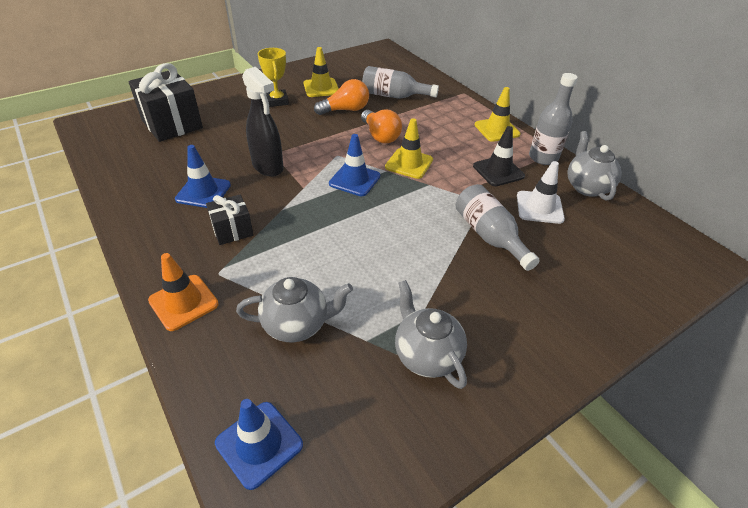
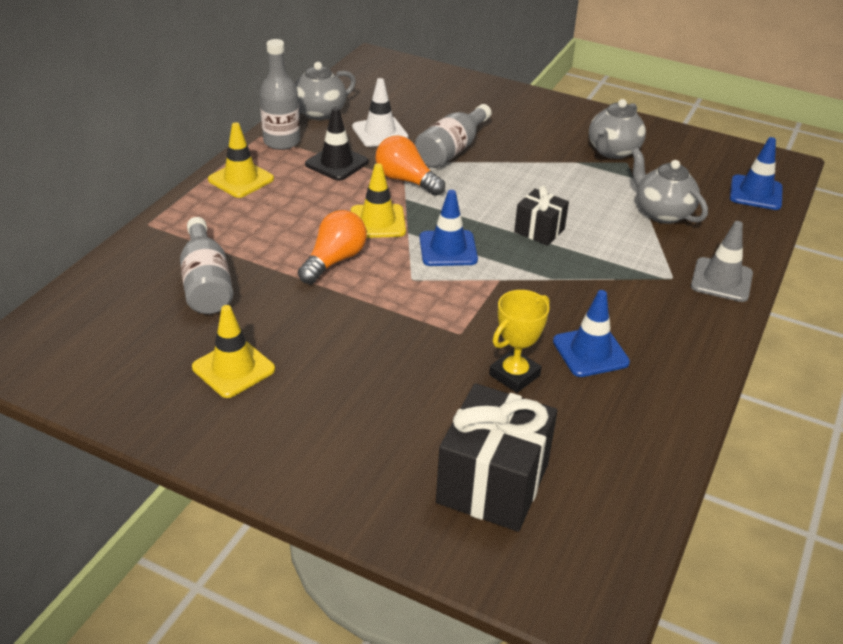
camera: 120 degrees left, 5 degrees down
(183, 302) = (721, 280): orange traffic cone -> grey traffic cone
(232, 230) = (616, 297): black gift -> black gift (539, 230)
(268, 167) = (492, 324): black spray bottle -> none
(277, 101) = (318, 399): yellow trophy -> yellow trophy (514, 375)
(345, 110) = (289, 314): orange light bulb -> orange light bulb (406, 180)

